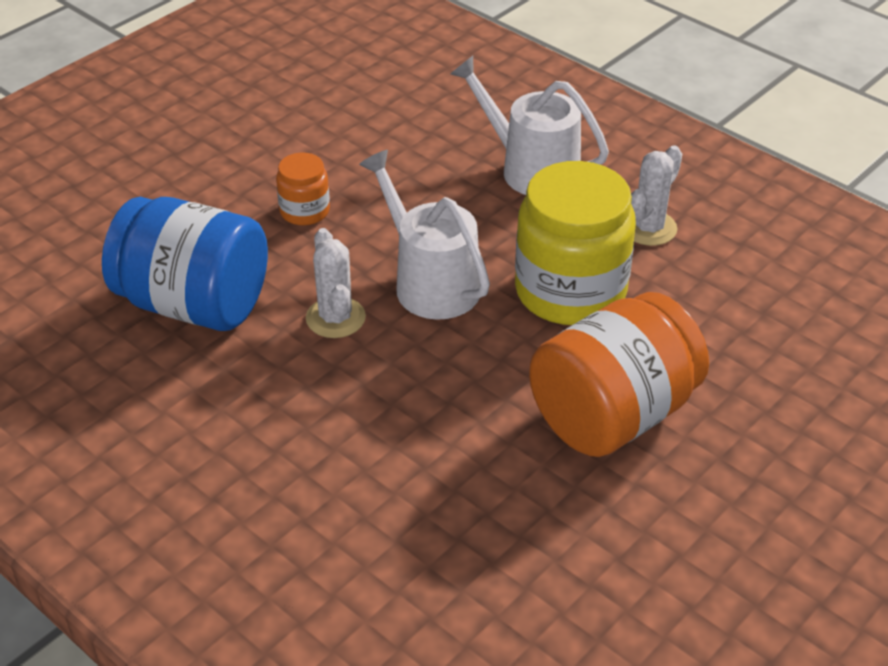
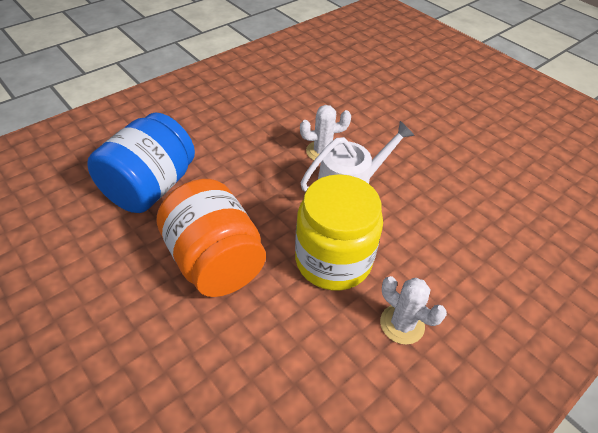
camera: 95 degrees right, 5 degrees up
(194, 304) = (339, 105): blue jar -> blue jar (150, 187)
(304, 211) = (415, 147): orange jar -> none
(531, 169) = (470, 261): white watering can -> none

